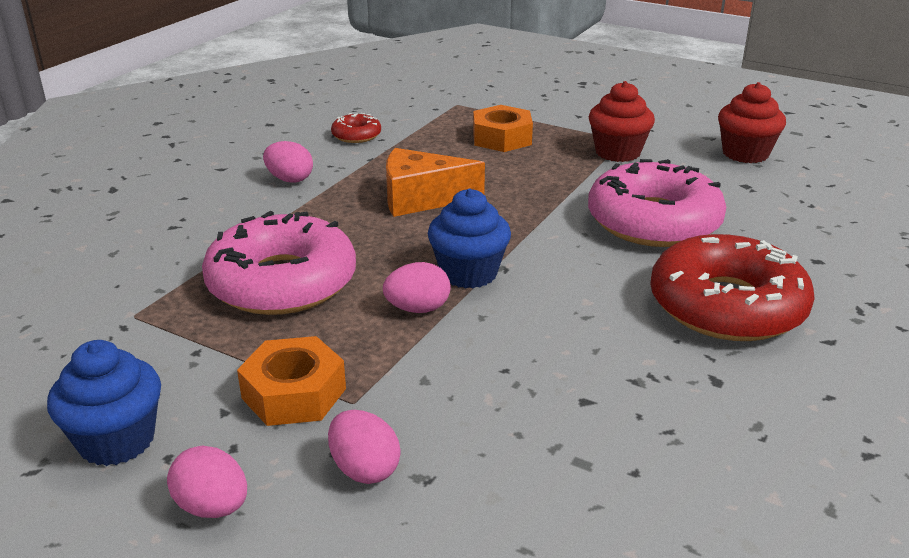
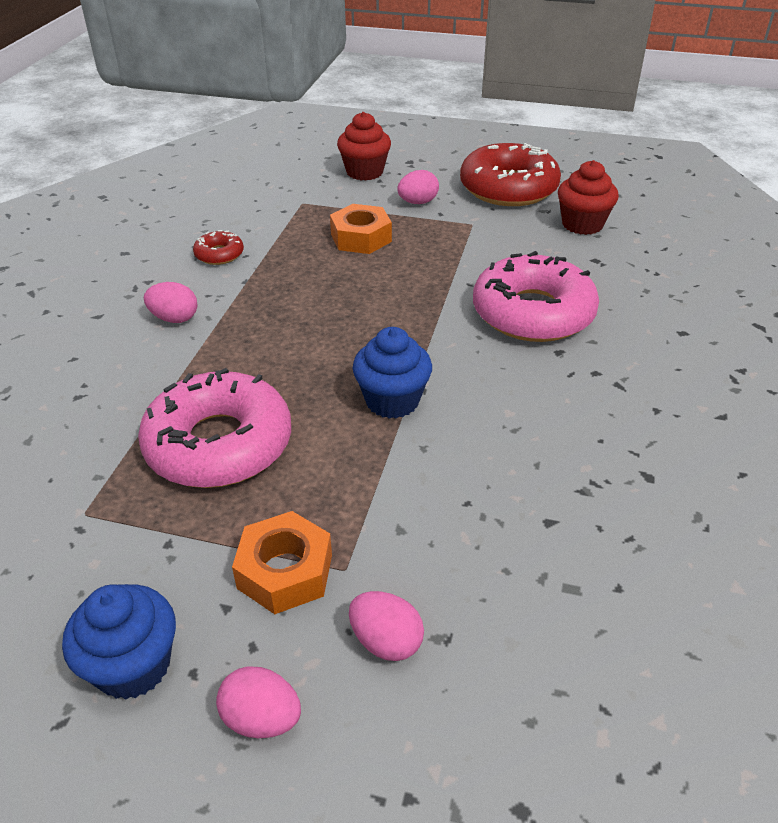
camera: 15 degrees left, 10 degrees up
(418, 309) = (362, 450): pink egg -> pink egg (418, 202)
(421, 199) = (313, 321): orange cheese -> none
(617, 152) = (472, 239): red cupcake -> red cupcake (364, 172)
(726, 306) = (628, 395): red donut -> red donut (508, 188)

